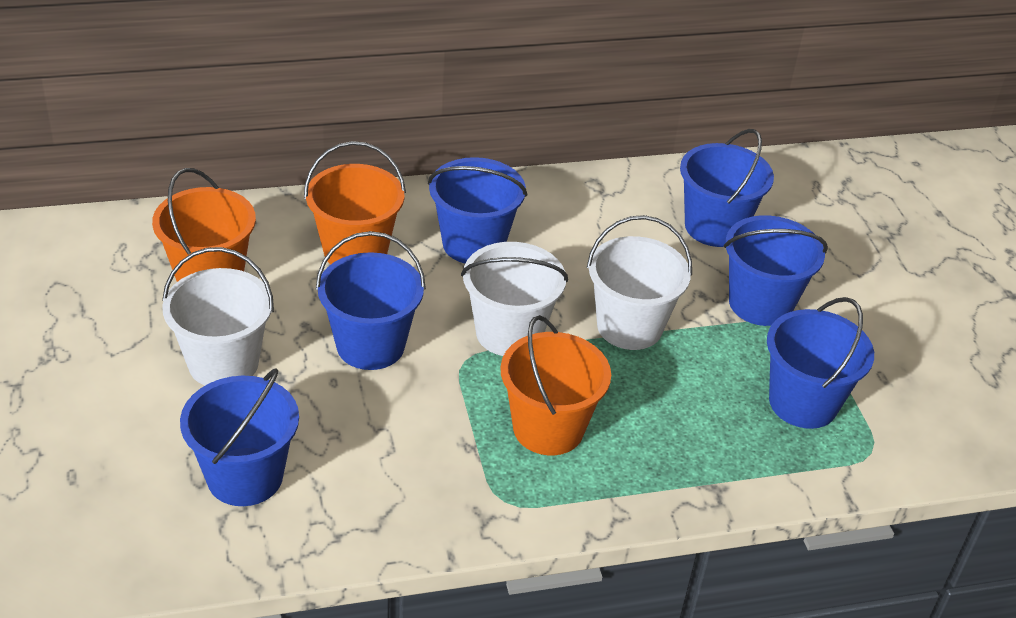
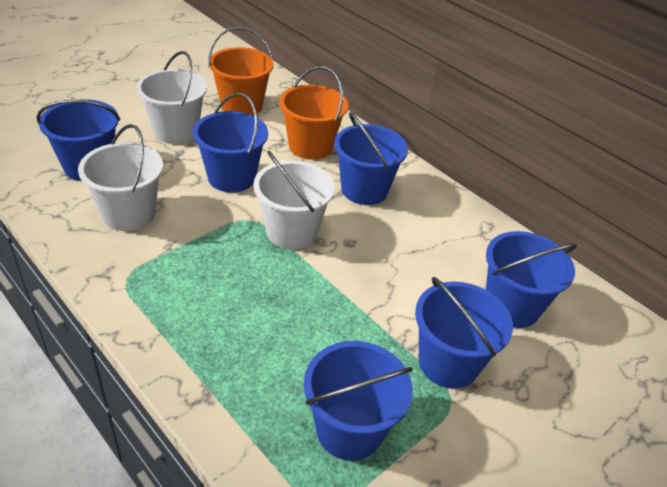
camera: 60 degrees right, 0 degrees up
(548, 428) = (211, 278): orange bucket -> none
(629, 326) = (350, 290): white bucket -> white bucket (129, 214)

